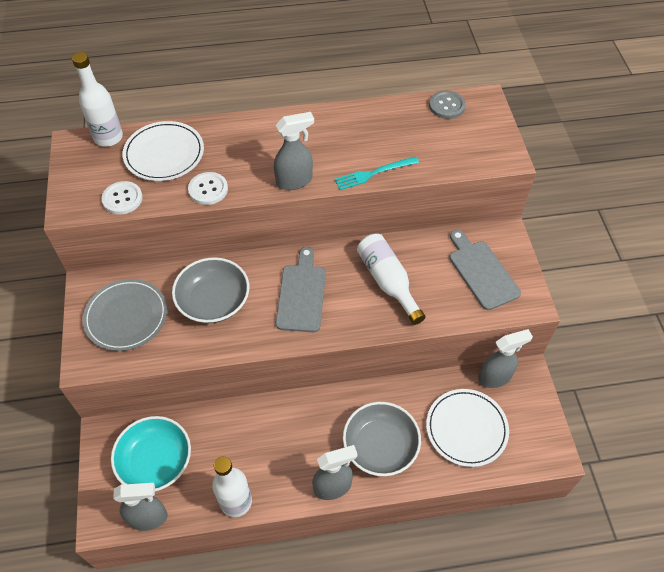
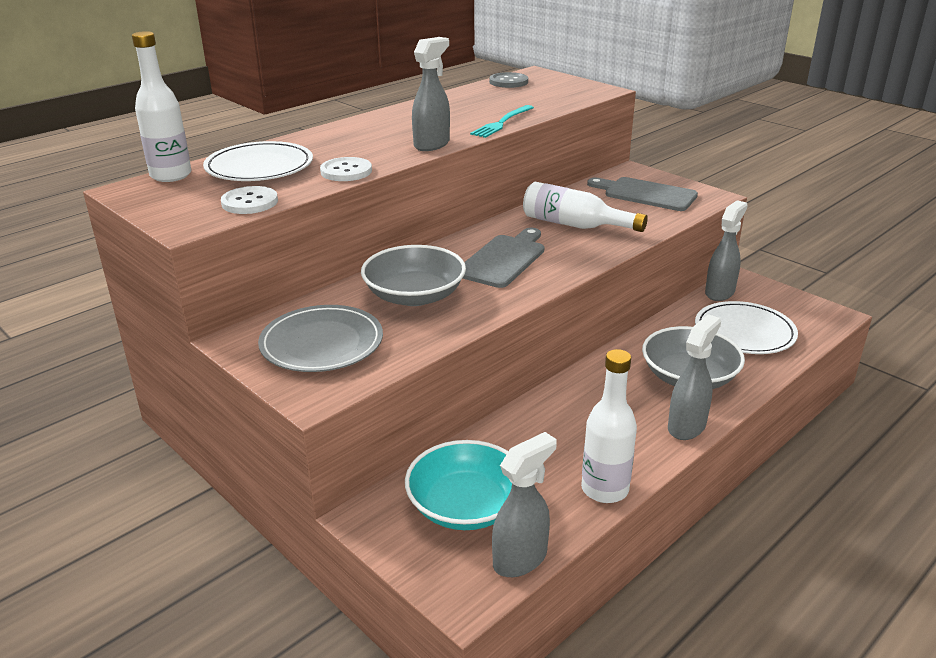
camera: 35 degrees left, 25 degrees down
(301, 294) = (503, 259): grey cutting board -> grey cutting board turned 60 degrees clockwise

